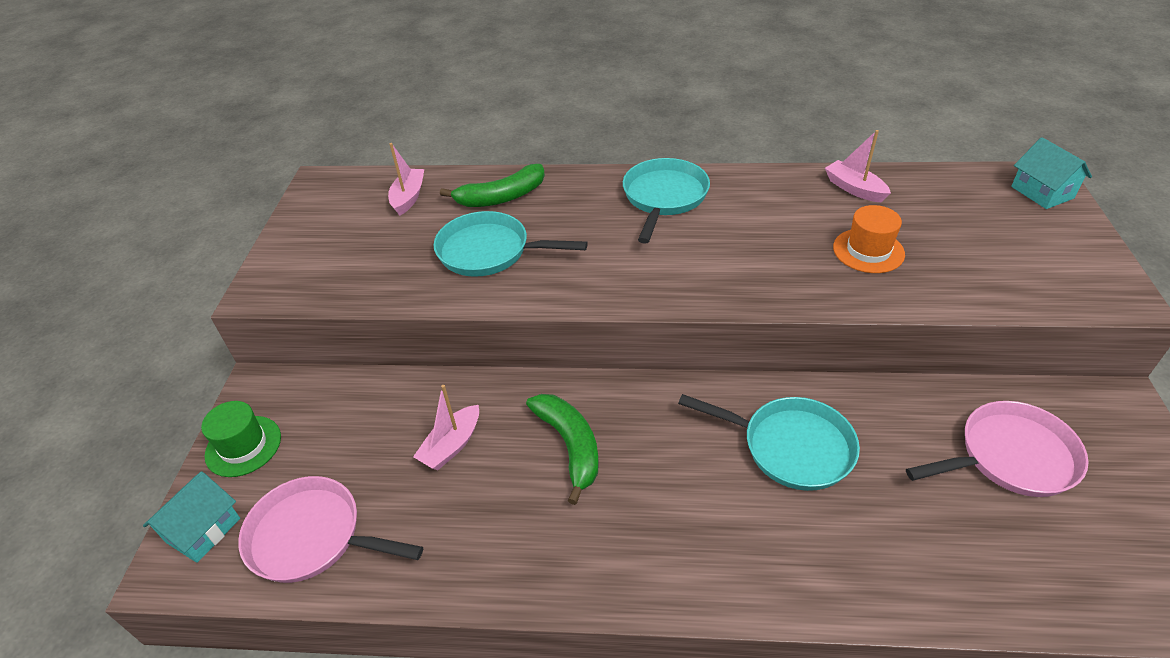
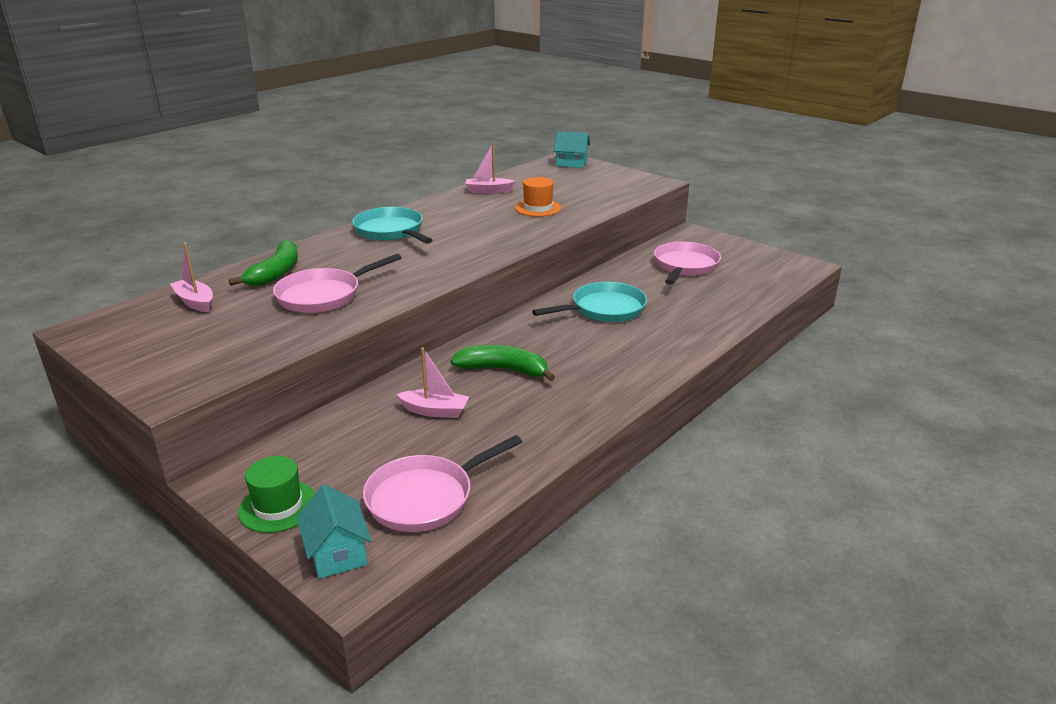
camera: 55 degrees left, 15 degrees down
(451, 445) = (435, 411): pink boat -> pink boat turned 60 degrees counterclockwise
(490, 251) = (324, 295): turquoise pan -> pink pan

